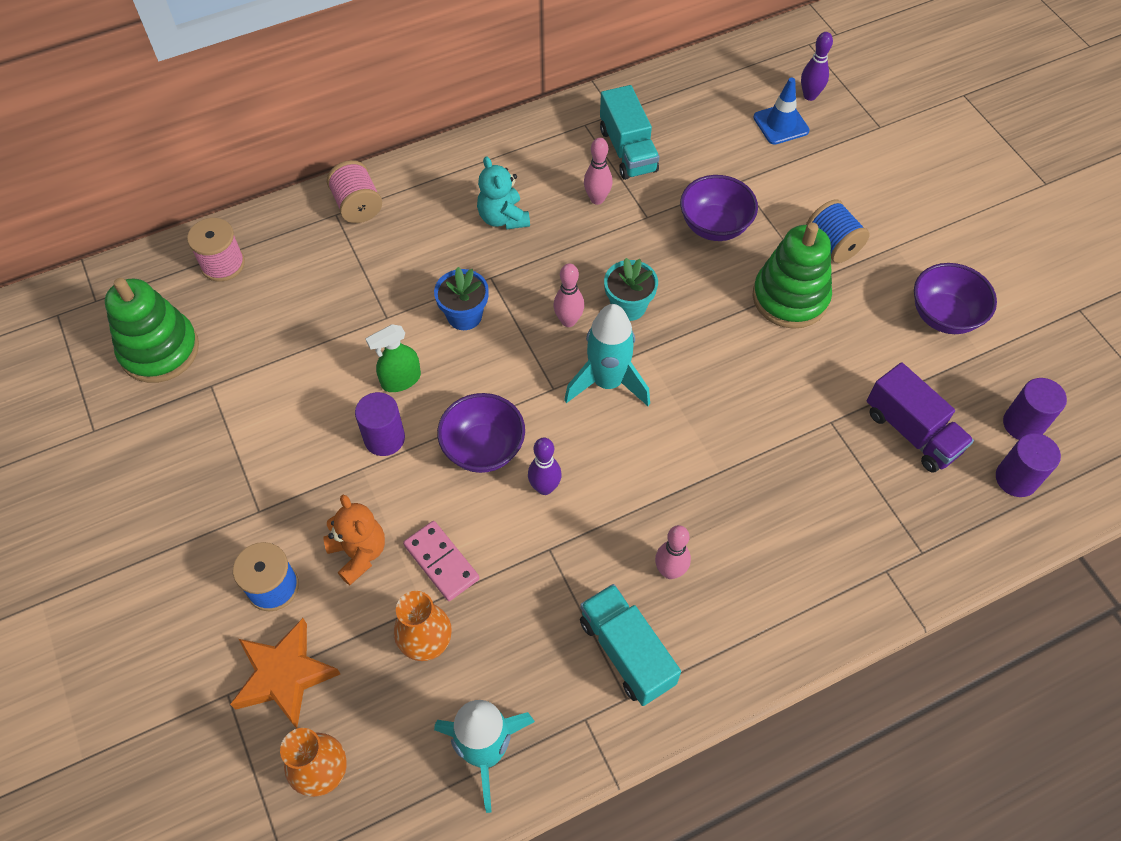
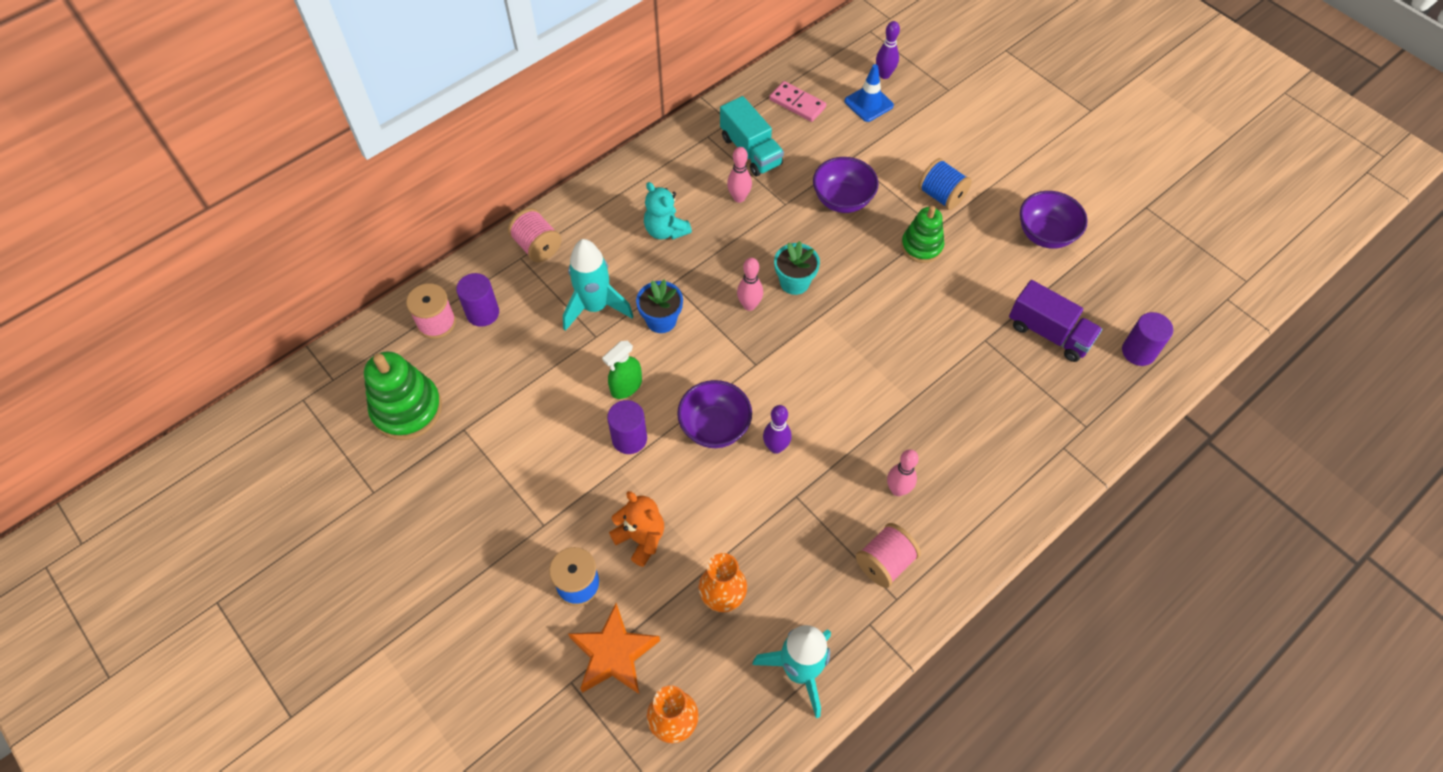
camera: 15 degrees left, 0 degrees up
(441, 562) = (712, 528): pink domino -> pink domino (797, 103)
(607, 382) = (798, 349): turquoise rocket -> turquoise rocket (595, 307)
(626, 652) = (885, 562): turquoise truck -> pink spool
(790, 297) = (921, 246): green stacking toy -> green stacking toy, size x0.65
(1023, 424) = (1130, 307): purple cylinder -> purple cylinder (483, 313)

